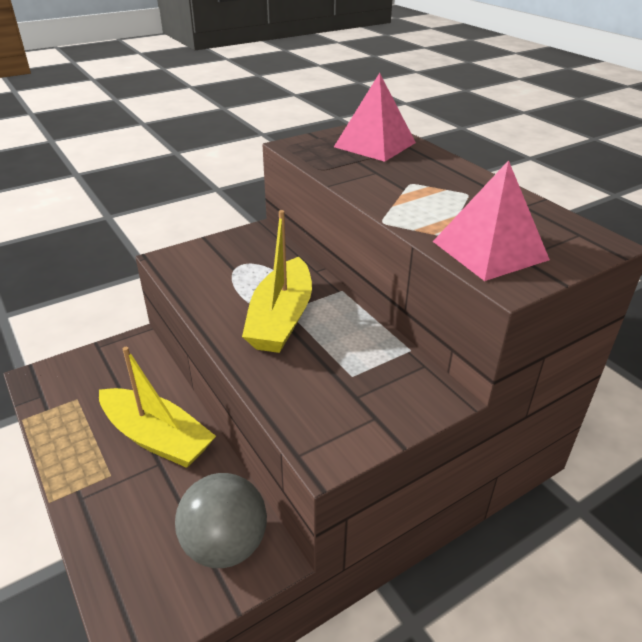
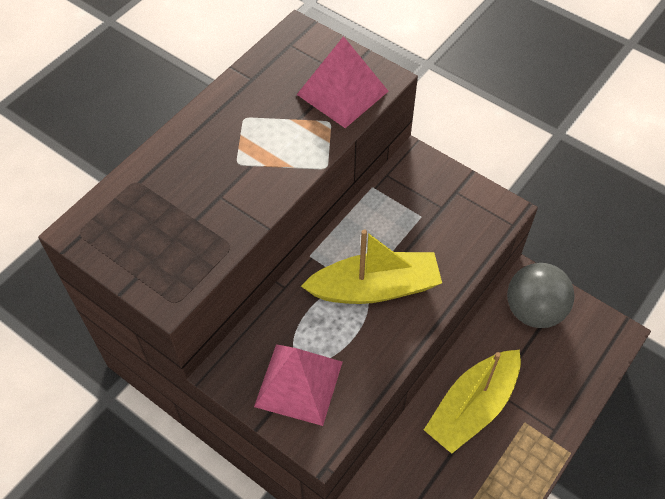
camera: 110 degrees left, 20 degrees up
(157, 438) = (472, 407): yellow boat -> yellow boat turned 150 degrees counterclockwise
(375, 144) = (142, 215): pink pyramid -> pink pyramid (299, 383)

